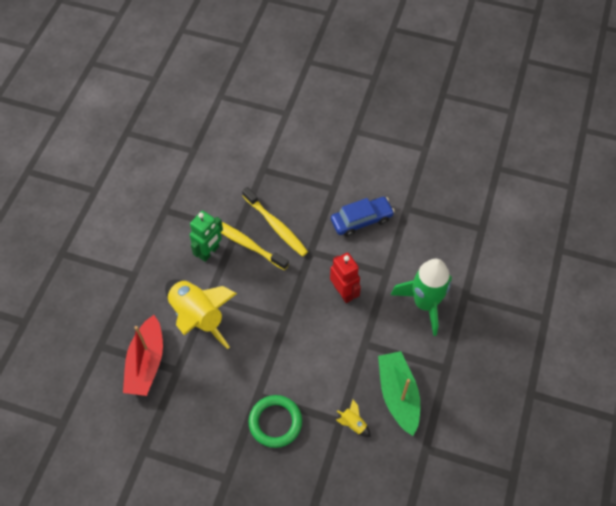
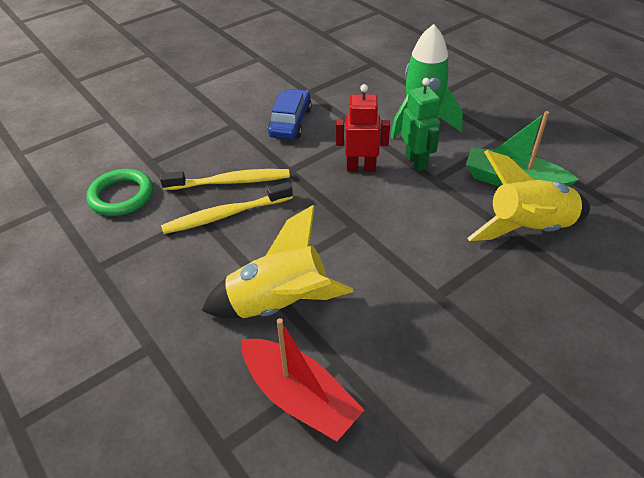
camera: 55 degrees left, 15 degrees down
(209, 252) = (201, 252): green robot -> green robot (416, 161)
(275, 422) = (486, 294): green ring -> green ring (121, 196)
(353, 424) = (528, 228): yellow rocket -> yellow rocket, size x2.46

